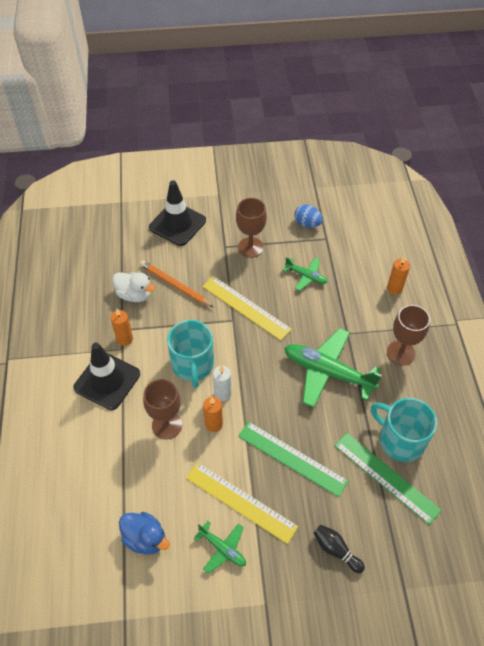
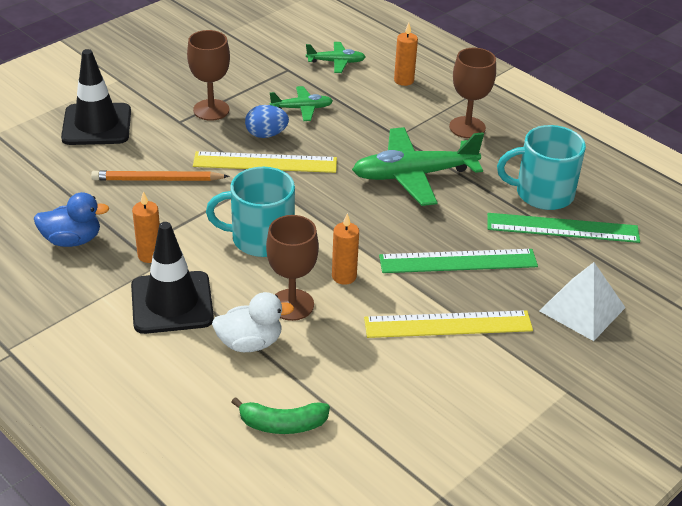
camera: 40 degrees left, 15 degrees down
(89, 505) = (282, 424): none -> green banana
(135, 295) = (116, 210): white duck -> white duck (250, 343)
(145, 538) = (382, 414): blue duck -> blue duck (72, 240)
(193, 365) = (261, 238): turquoise mug -> turquoise mug turned 135 degrees clockwise
(222, 393) = (324, 246): white candle -> none
(222, 549) = (474, 373): green plane -> green plane (336, 62)
(307, 224) = (253, 65): blue egg -> blue egg (266, 134)
(336, 550) = (582, 309): black bowling pin -> white pyramid

